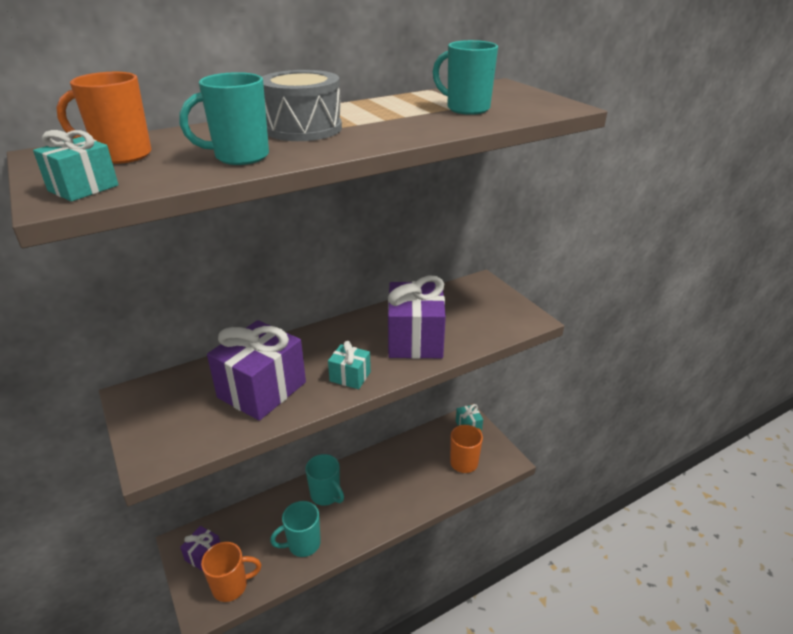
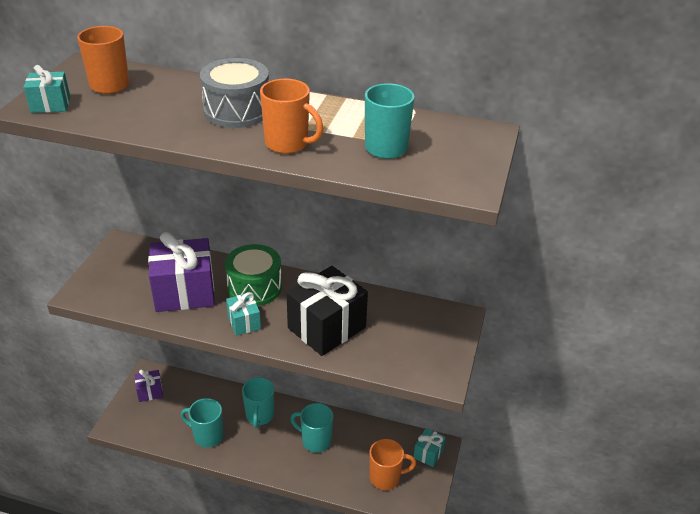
camera: 45 degrees right, 5 degrees up
(231, 586) = (142, 425): orange mug -> orange mug (288, 144)
(240, 157) = (154, 119): turquoise mug -> turquoise mug (315, 441)
(317, 349) = (254, 287): none -> green drum
(415, 339) = (326, 327): purple gift -> black gift

